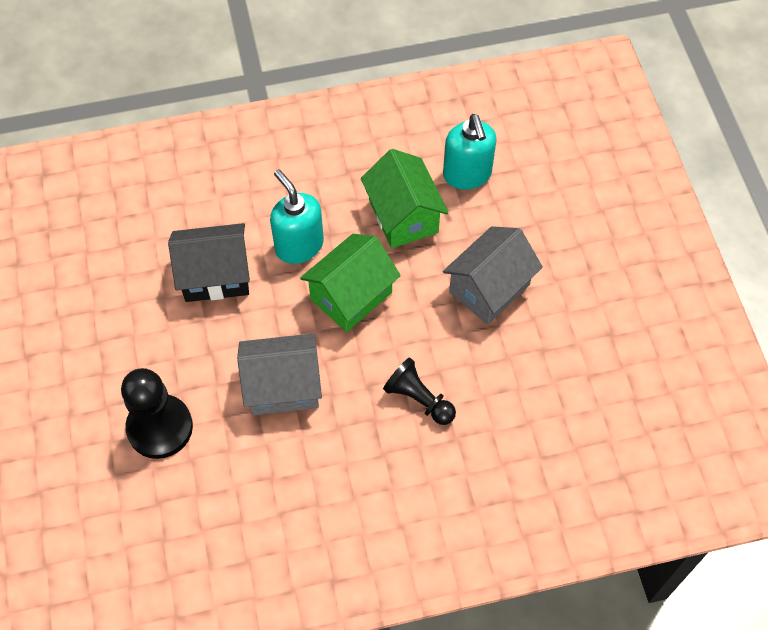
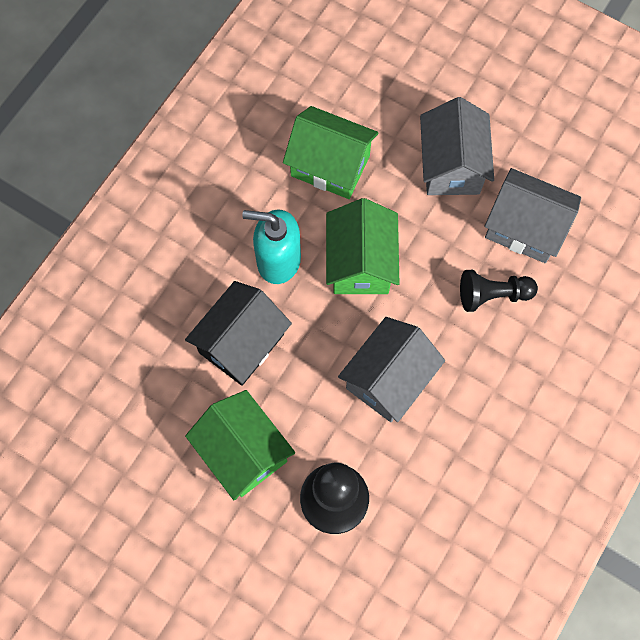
camera: 45 degrees left, 10 degrees up
(139, 343) = (243, 451): none -> green house
(467, 174) = (341, 90): turquoise soap dispenser -> none
(494, 376) = (524, 228): none -> grey house

